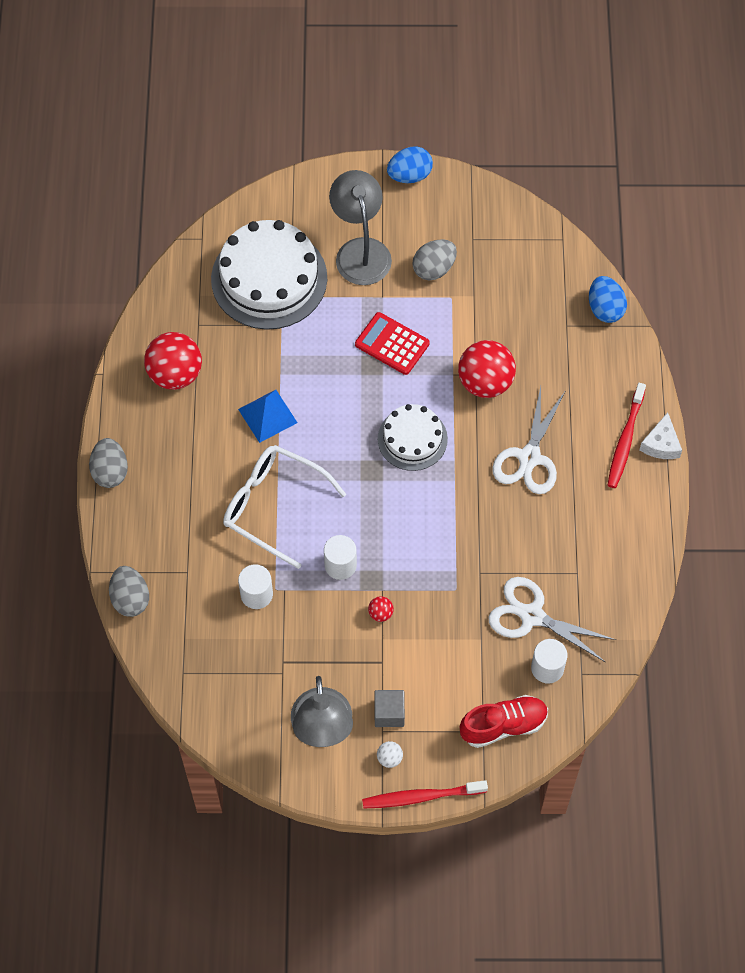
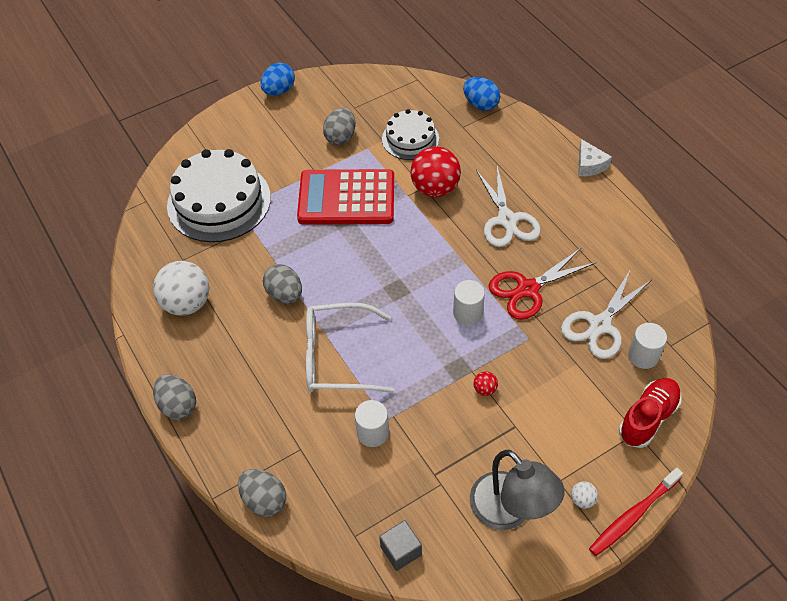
camera: 30 degrees left, 10 degrees down
(175, 374) = (187, 303): red ball -> white ball
(267, 416) = (285, 294): blue pyramid -> grey egg
(340, 565) = (425, 371): white cylinder -> white cylinder (467, 313)
(360, 251) = (277, 151): grey lamp -> none
(389, 713) = (553, 463): grey cube -> grey cube (401, 551)
(392, 344) = (346, 198): red calculator -> red calculator, size x1.70
(412, 439) = (411, 252): white cake -> white cake (410, 139)
(493, 541) = (528, 289): none -> red scissors
(532, 616) = (600, 325): white scissors -> white scissors turned 45 degrees counterclockwise
(625, 441) = (564, 175): red toothbrush -> none

